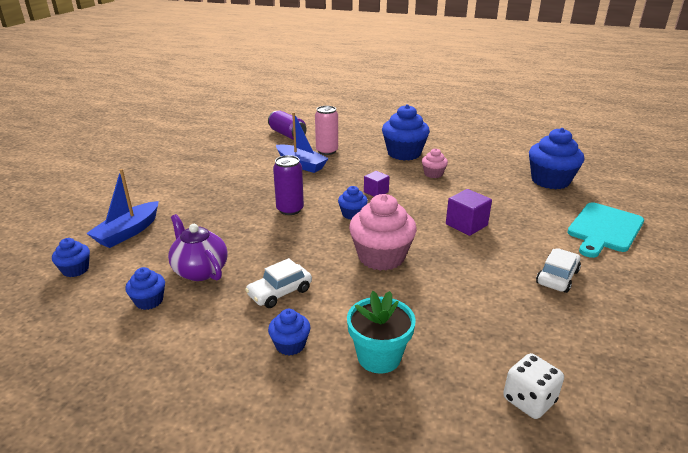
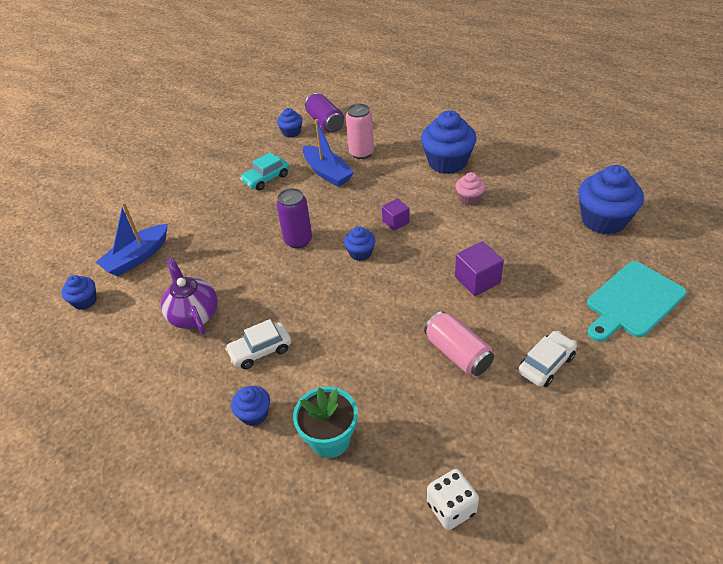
camera: 15 degrees right, 15 degrees up
(149, 301) = (142, 347): blue cupcake -> blue cupcake (291, 132)
(245, 171) = (266, 178): none -> turquoise car
(381, 257) = (371, 316): pink cupcake -> none
(474, 277) = (458, 353): none -> pink can

